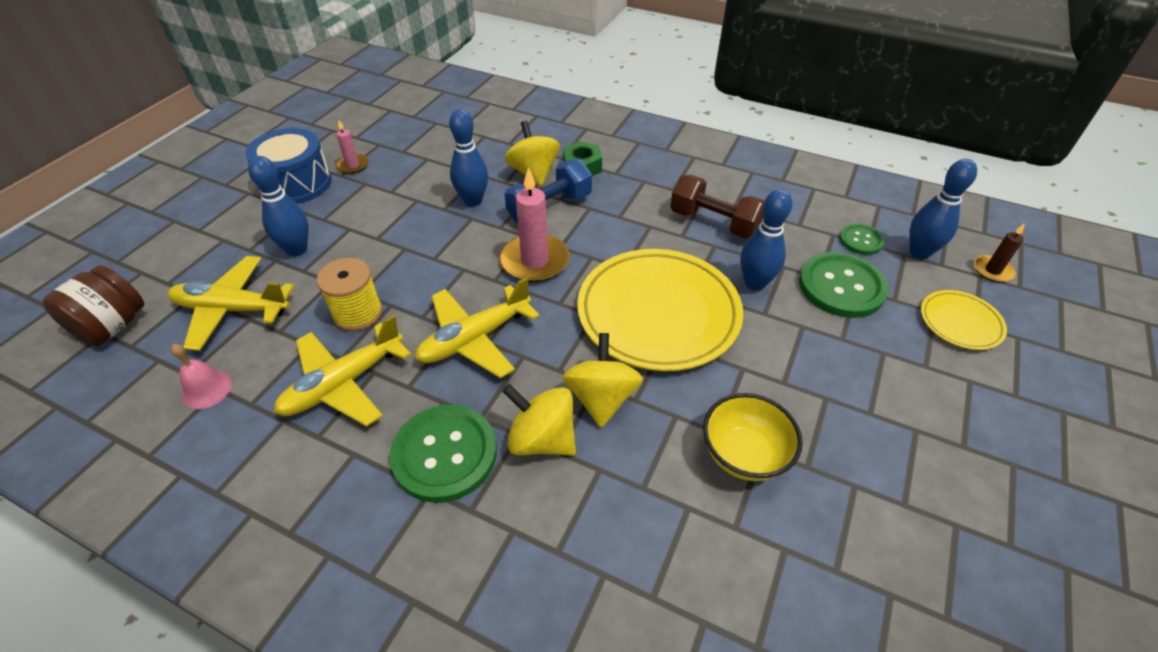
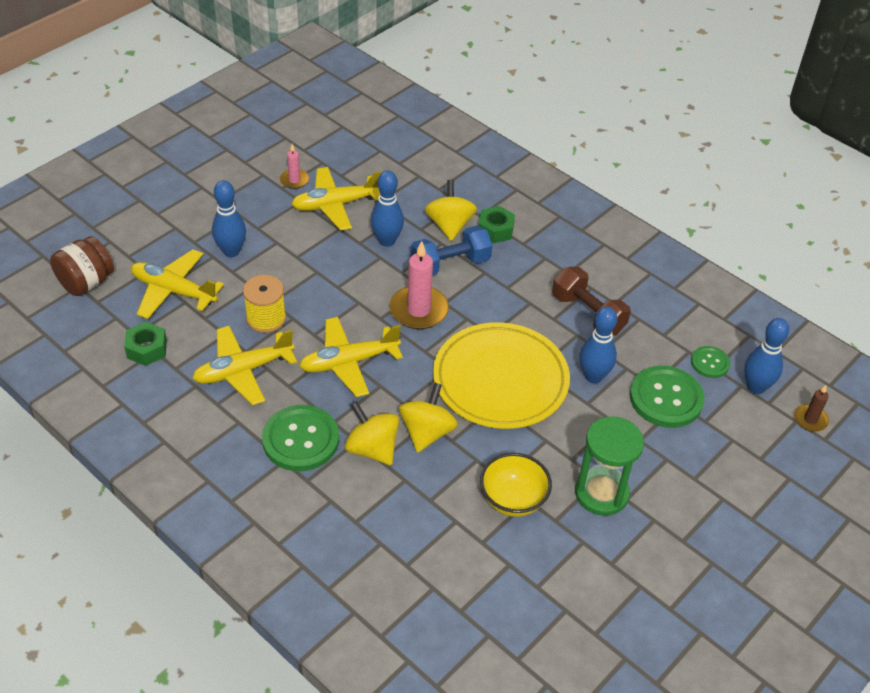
camera: 15 degrees right, 0 degrees up
(206, 389) = (147, 349): pink bell -> green nut
(297, 183) = (243, 187): blue drum -> none
(405, 179) = (336, 205): none -> yellow plane
(839, 414) = (601, 493): none -> green hourglass
(960, 322) = (748, 454): yellow plate -> none

